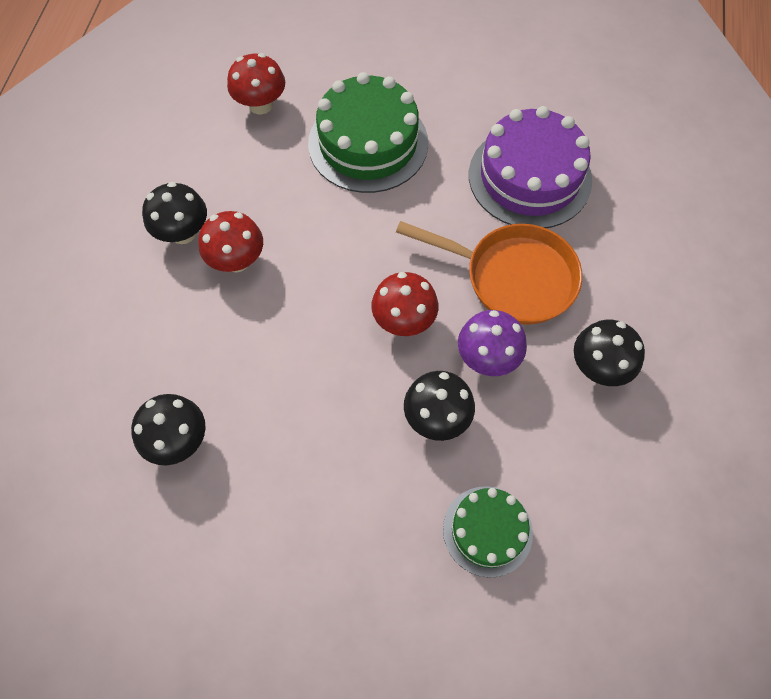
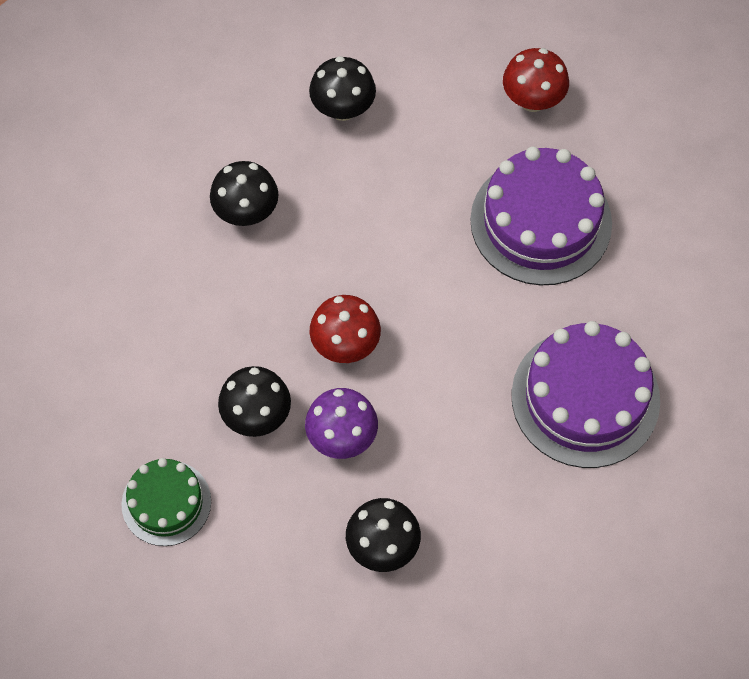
camera: 65 degrees right, 0 degrees up
(178, 440) = (135, 212): black mushroom -> black mushroom (246, 212)
(237, 260) = (336, 169): red mushroom -> none
(368, 143) = (541, 221): green cake -> purple cake
(512, 277) = (447, 427): orange pan -> none

